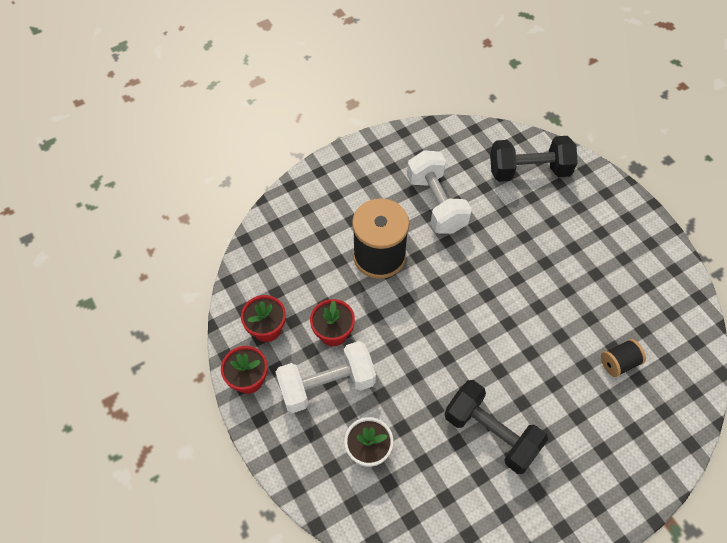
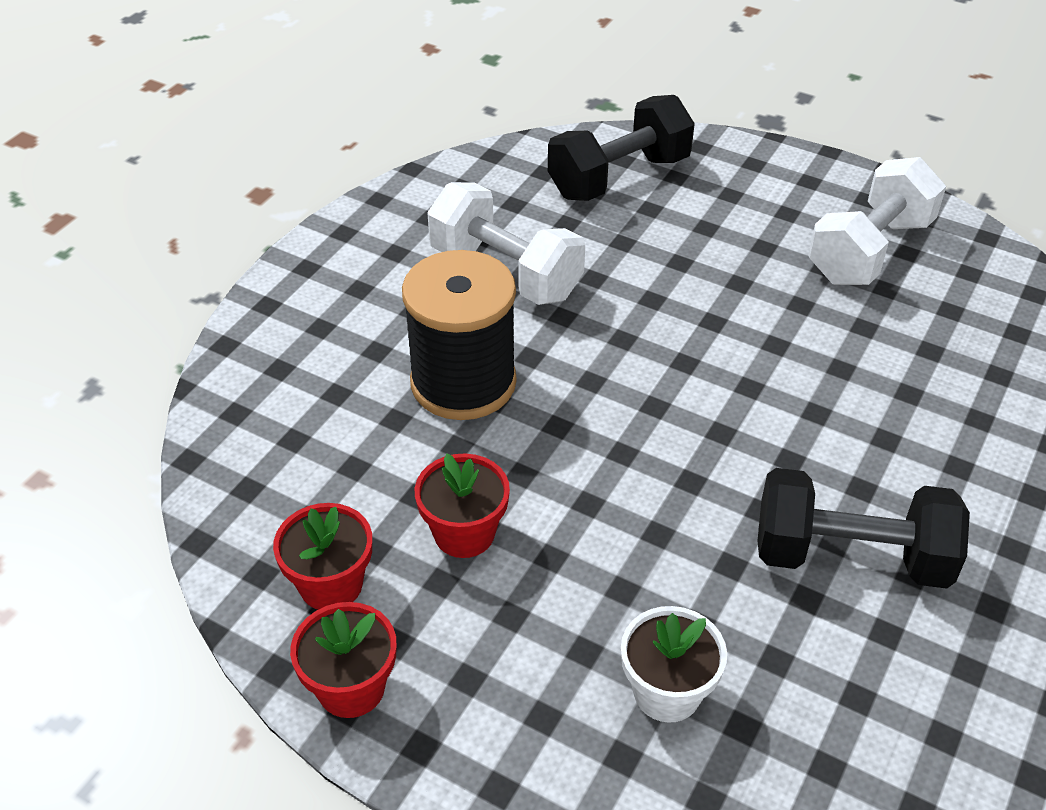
camera: 30 degrees left, 15 degrees down
(327, 385) = (512, 622): white dumbbell -> white dumbbell (869, 251)
(619, 363) = (954, 366): black spool -> none

